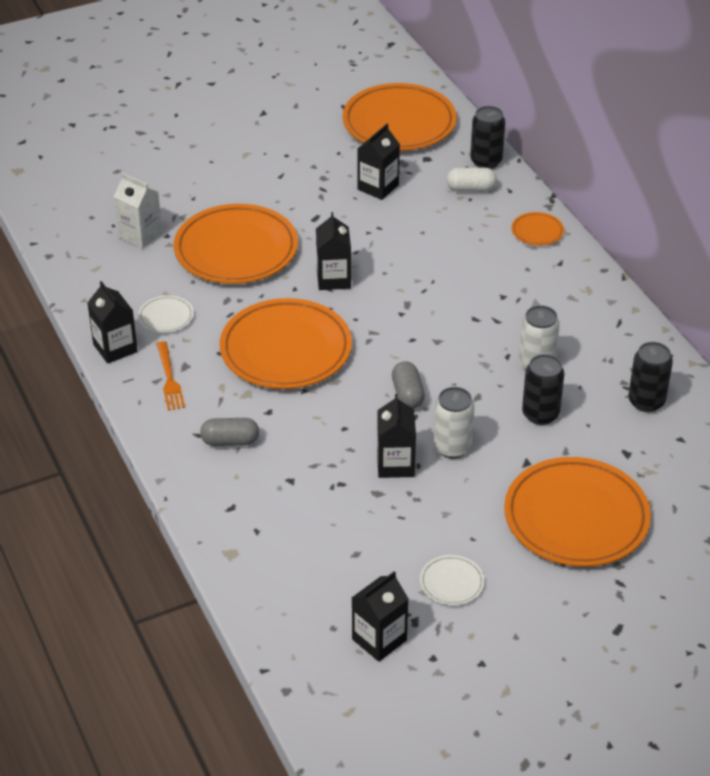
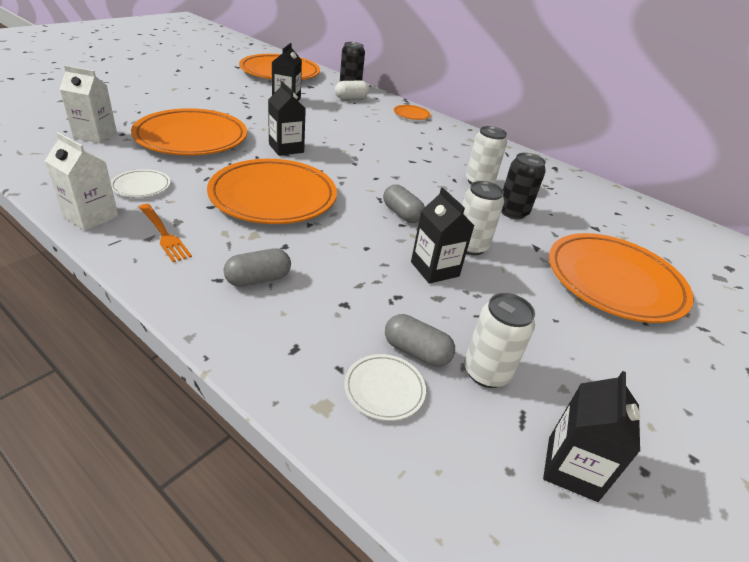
camera: 30 degrees left, 5 degrees down
(115, 348) = (91, 216): black carton -> white carton
(324, 533) = (416, 352): none -> grey capsule
(369, 563) = (486, 372): none -> white can
(451, 583) = (579, 370): white plate -> white plate (384, 389)
(646, 401) = (571, 194): black can -> none

